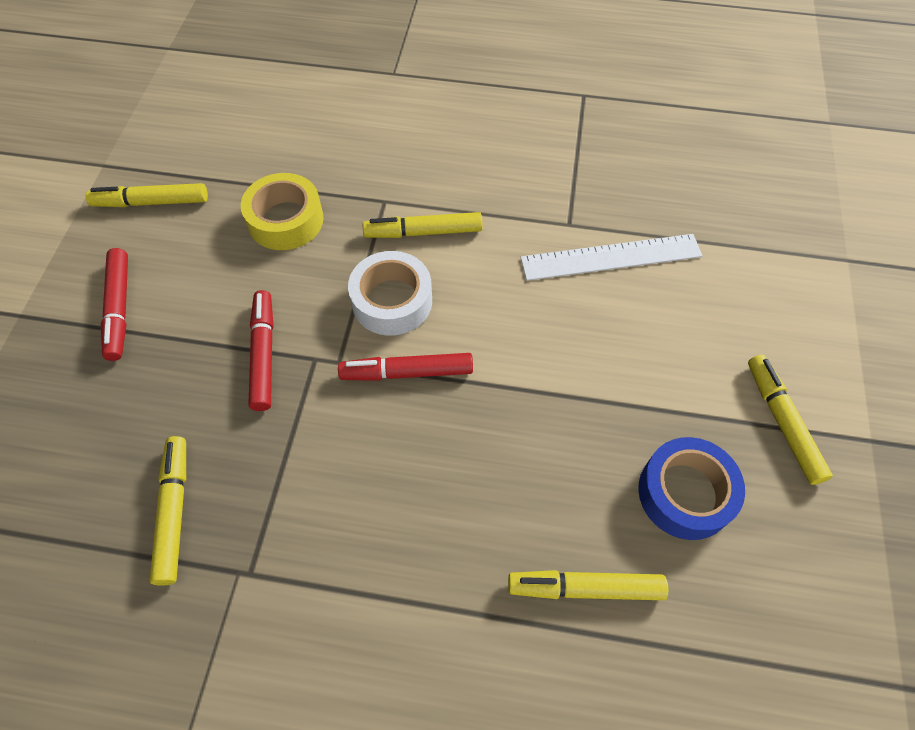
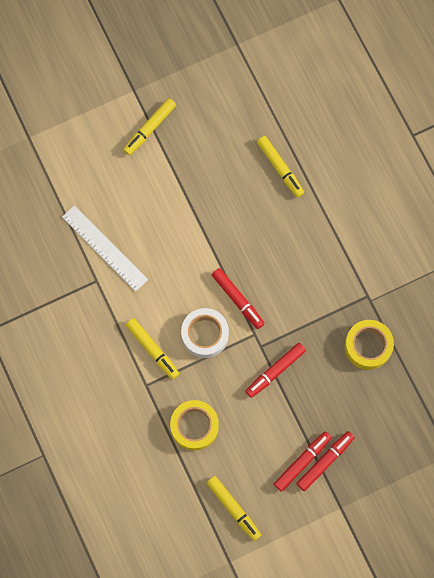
camera: 125 degrees left, 15 degrees up
(90, 335) = (325, 461): none -> red marker
(174, 512) = (368, 346): yellow marker -> yellow tape
(685, 493) = (212, 151): blue tape -> none

